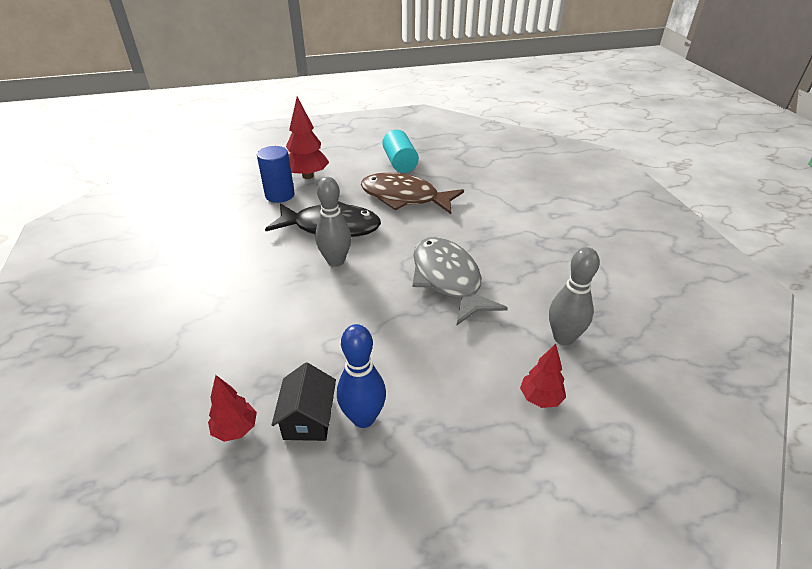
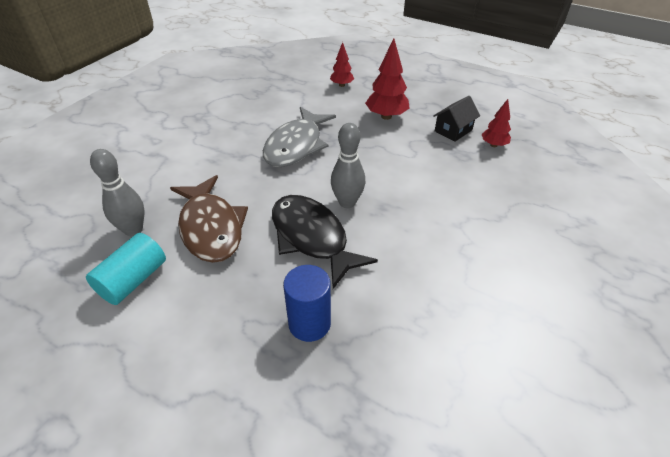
camera: 135 degrees left, 5 degrees up
(308, 176) = (244, 337): red tree -> red tree (386, 116)
(363, 418) = (426, 118): blue bowling pin -> none
(563, 338) = (292, 93): grey bowling pin -> grey bowling pin (133, 230)

